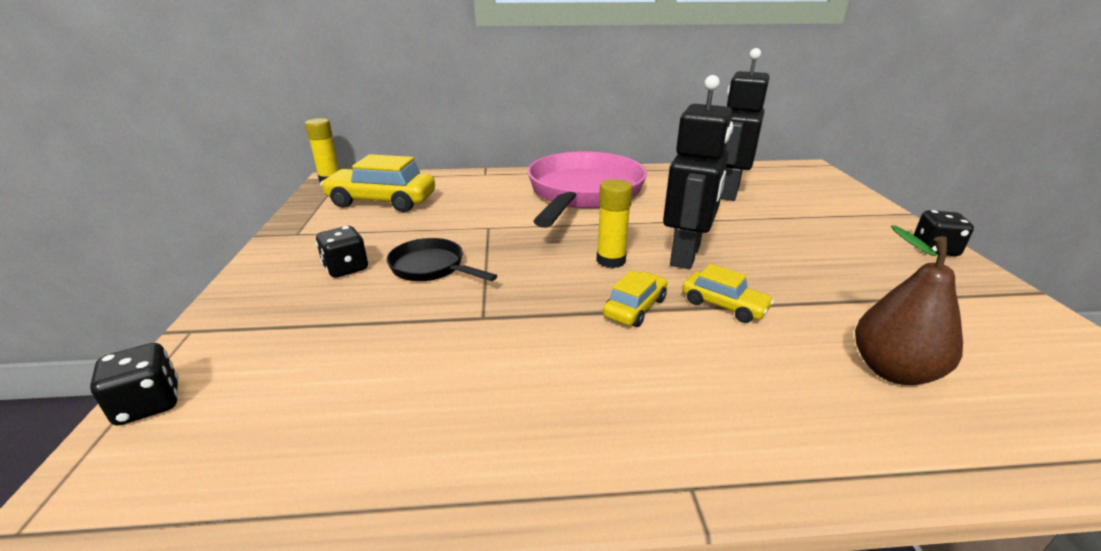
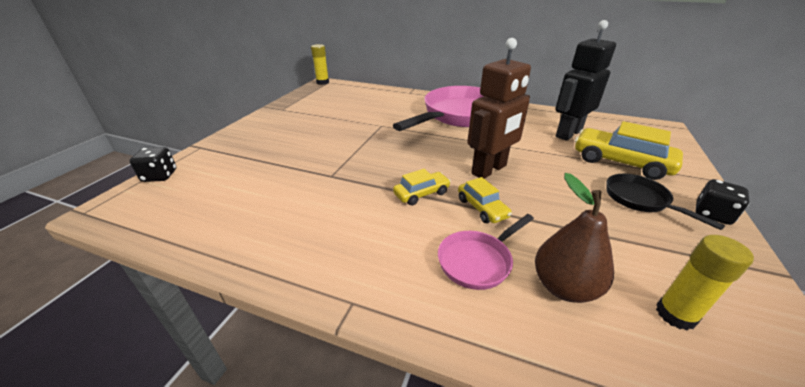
camera: 25 degrees right, 5 degrees up
(346, 268) = (288, 133): black dice -> none
(382, 201) = (337, 99): yellow car -> yellow car (620, 162)
(431, 268) = (329, 142): black pan -> black pan (640, 200)
(611, 260) = (435, 161): yellow glue stick -> yellow glue stick (675, 314)
(686, 255) = (489, 170): black robot -> brown robot
(782, 372) = (478, 261): none -> pink pan

